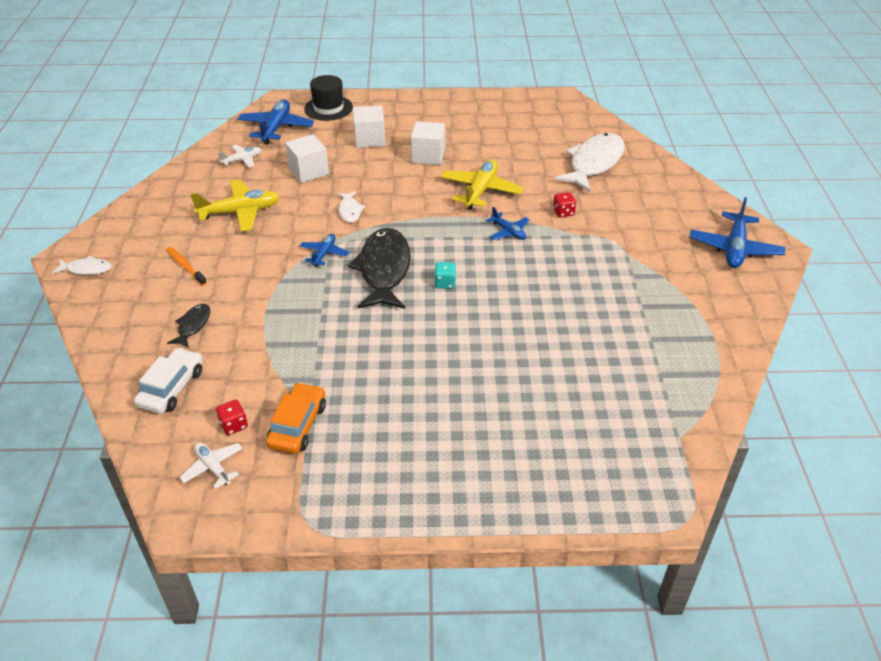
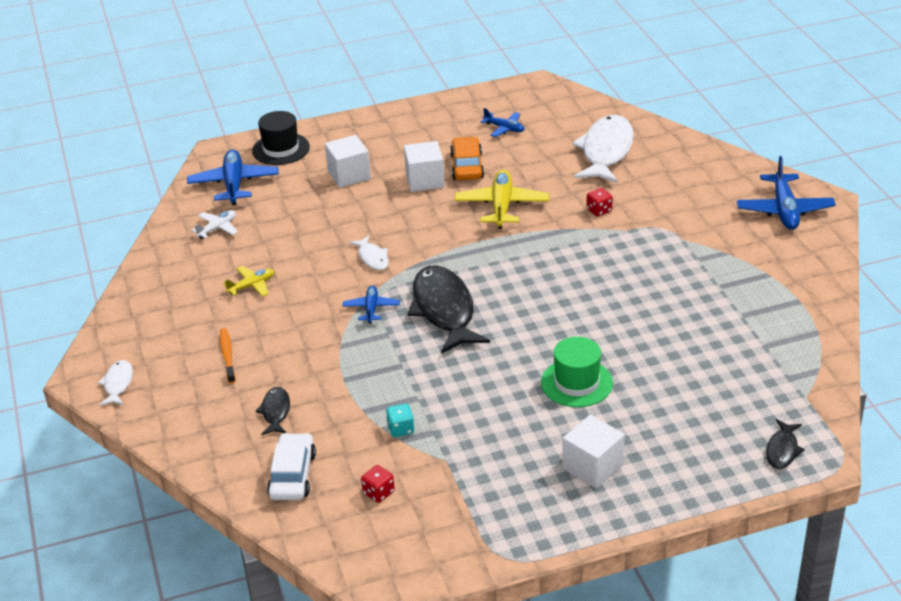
camera: 15 degrees left, 5 degrees down
(86, 269) = (118, 384): white fish -> white fish turned 75 degrees counterclockwise
(185, 266) = (227, 355): orange toothbrush -> orange toothbrush turned 45 degrees clockwise
(213, 467) = (382, 534): white plane -> none
(240, 212) = (252, 286): yellow plane -> yellow plane, size x0.56
(298, 425) = (442, 476): orange car -> orange car (467, 166)
(308, 171) = (301, 225): white cube -> white cube (592, 467)
(445, 283) = (514, 309): turquoise dice -> turquoise dice (401, 429)
(465, 366) = (576, 383): none -> green hat
(508, 232) = (553, 243): blue plane -> blue plane (504, 128)
(632, 488) = (782, 450): none -> black fish

